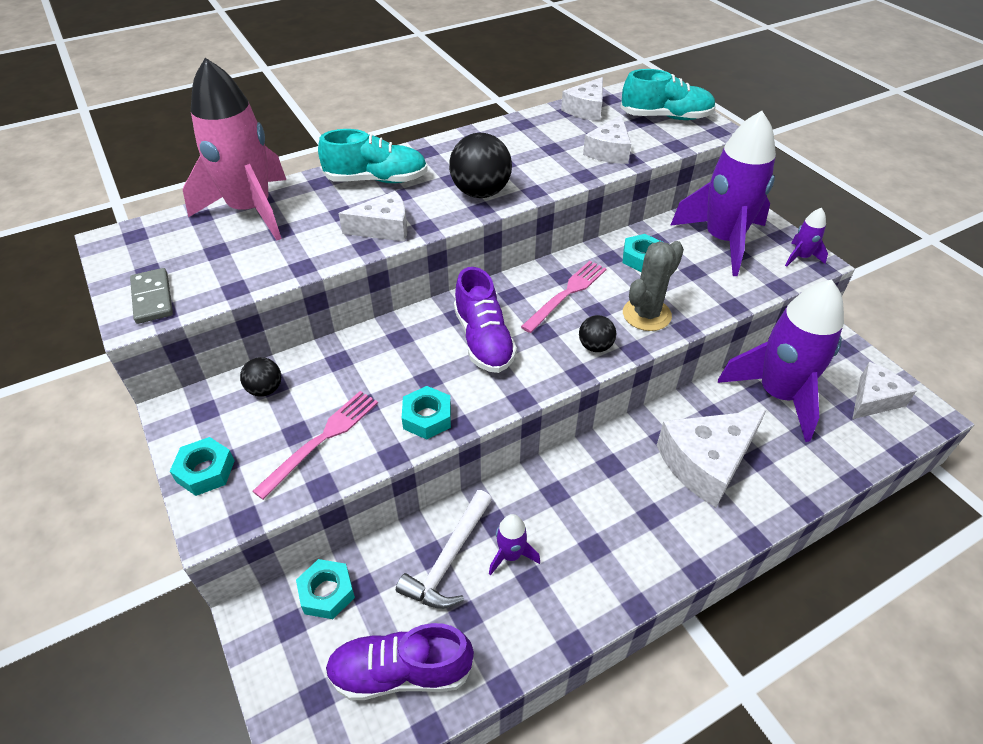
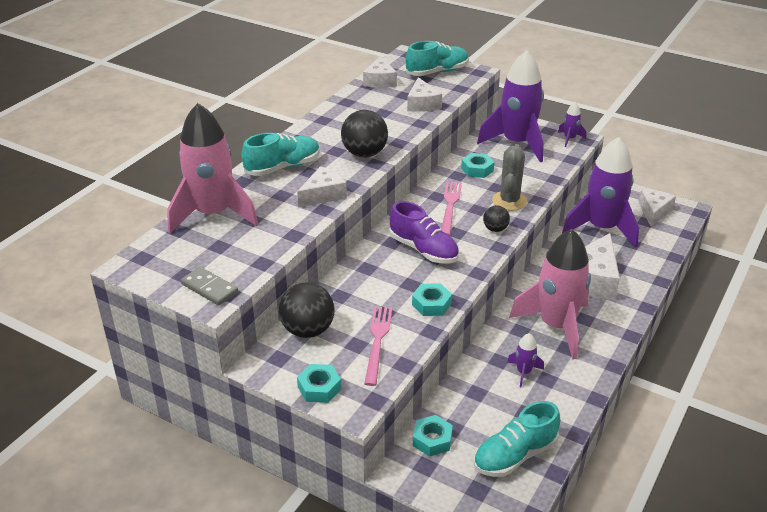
camera: 30 degrees left, 10 degrees down
(265, 389) = (308, 330): black ball -> black ball, size x1.81
(401, 672) = (515, 455): purple shoe -> turquoise shoe
(448, 559) = (489, 390): white hammer -> none
(605, 508) = (556, 326): none -> pink rocket

